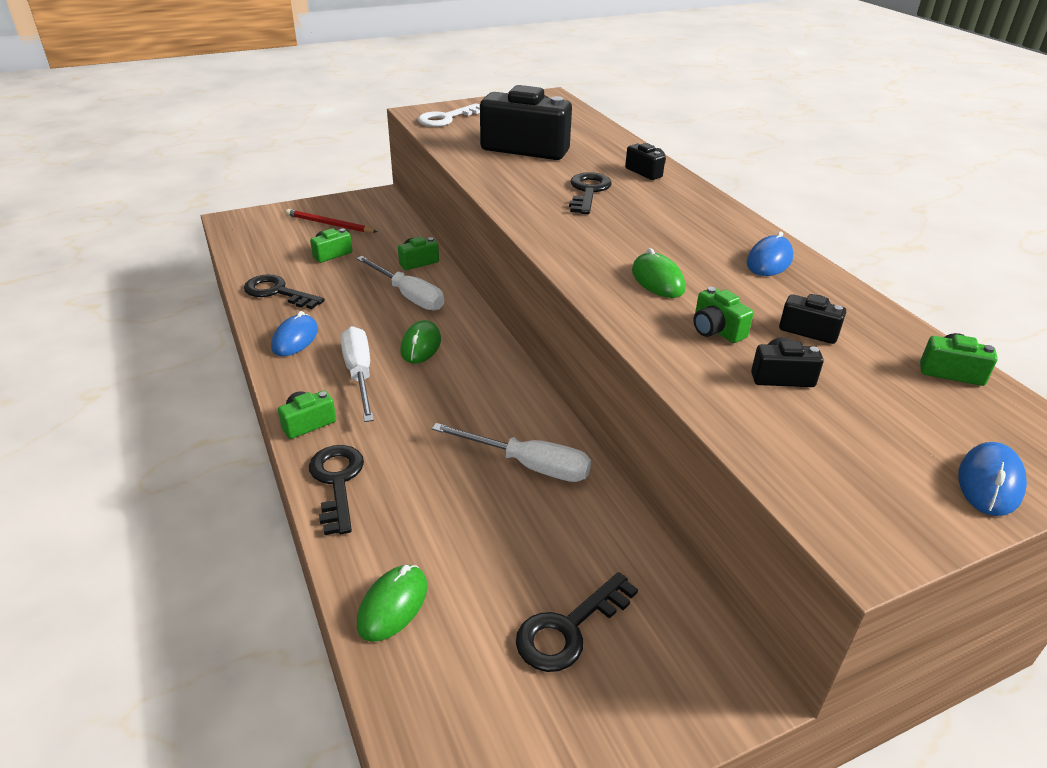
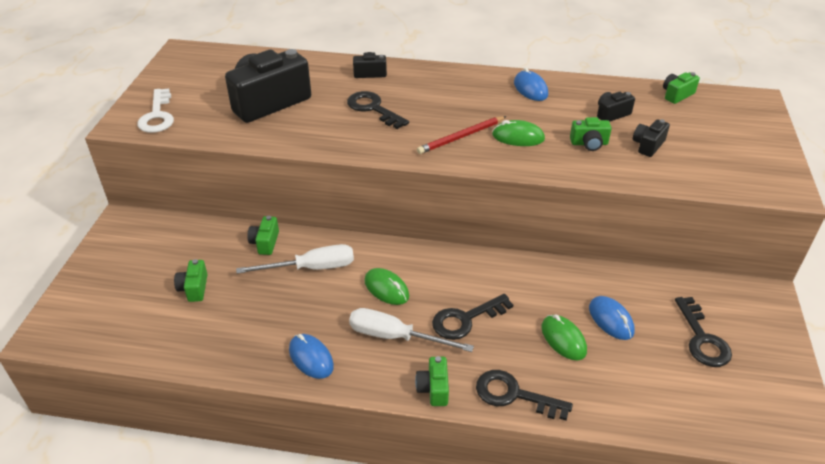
camera: 55 degrees left, 5 degrees up
(278, 292) = (224, 345): black key -> black key (466, 319)
(329, 224) = (138, 270): red pencil -> red pencil (461, 137)
(393, 605) = (647, 409): green mouse -> green mouse (563, 339)
(528, 465) = (560, 293): white screwdriver -> none
(990, 483) = (763, 133): blue mouse -> blue mouse (611, 320)

